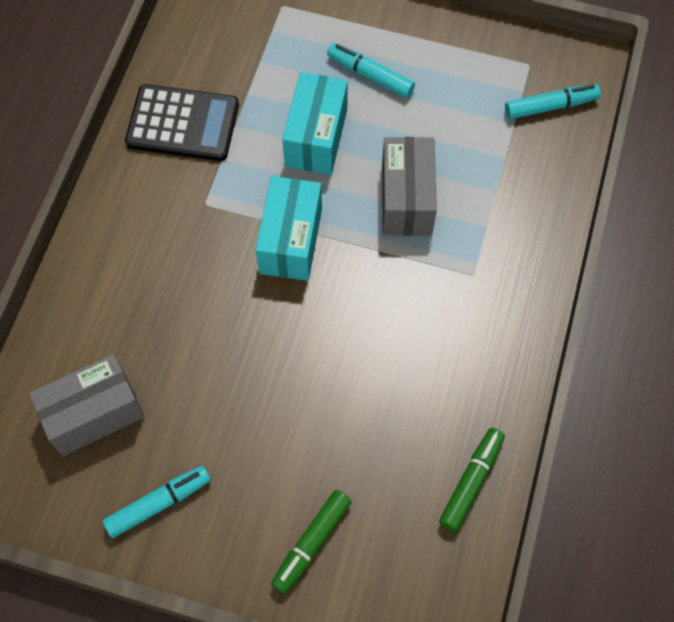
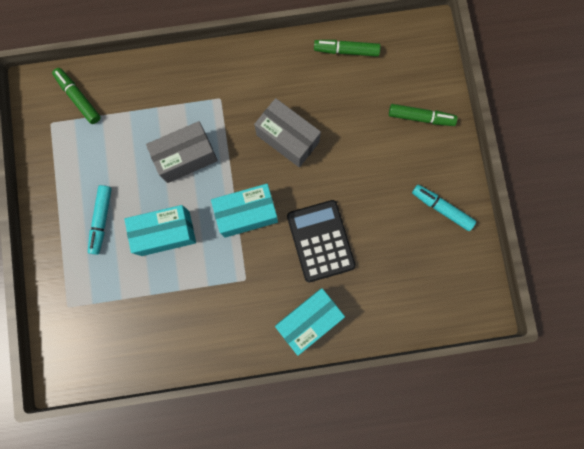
camera: 115 degrees left, 15 degrees up
(94, 414) = (411, 273): grey box -> grey box (287, 139)
(110, 256) = (308, 320): none -> turquoise box
(183, 124) = (193, 326): black calculator -> black calculator (320, 241)
(550, 106) = (78, 98): turquoise marker -> green marker

